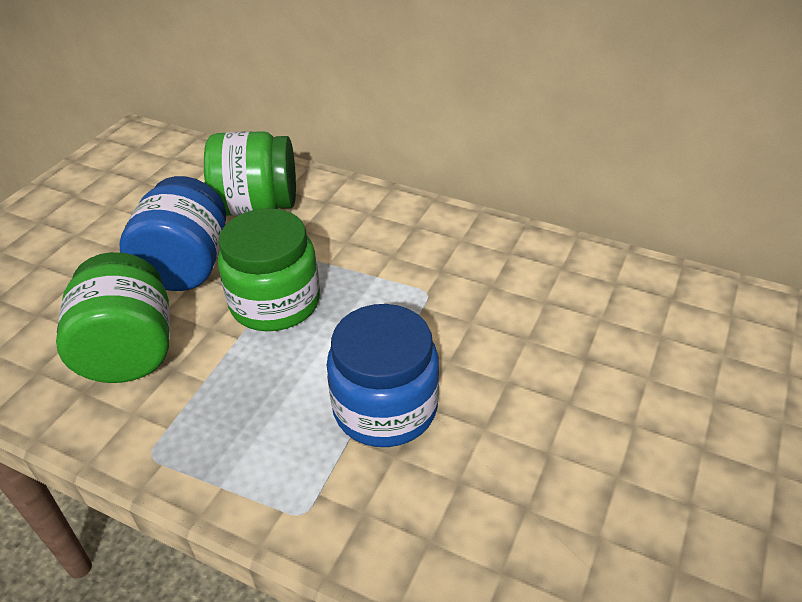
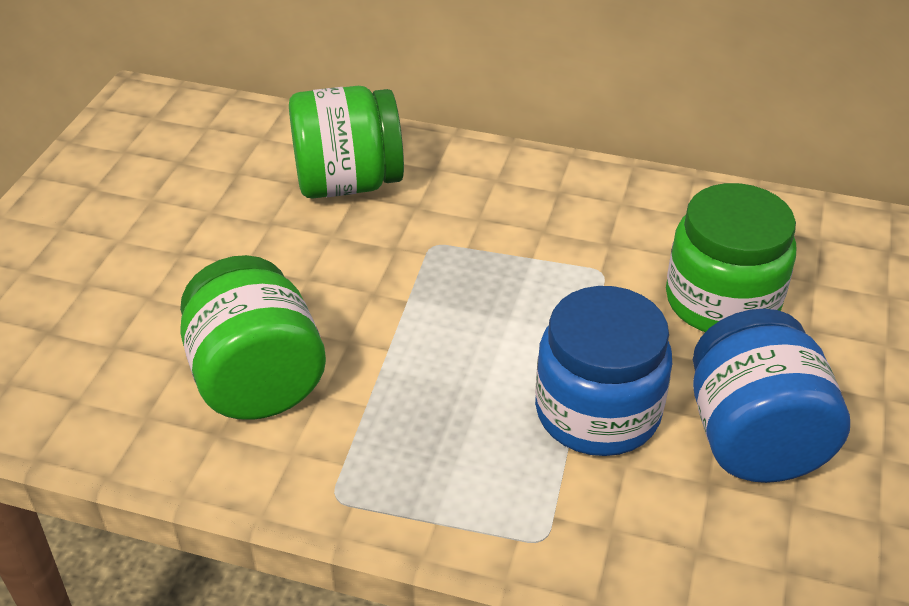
camera: 10 degrees left, 0 degrees up
(186, 267) = (287, 268): blue jar -> blue jar (753, 438)
(275, 302) = (418, 302): green jar -> green jar (722, 301)

